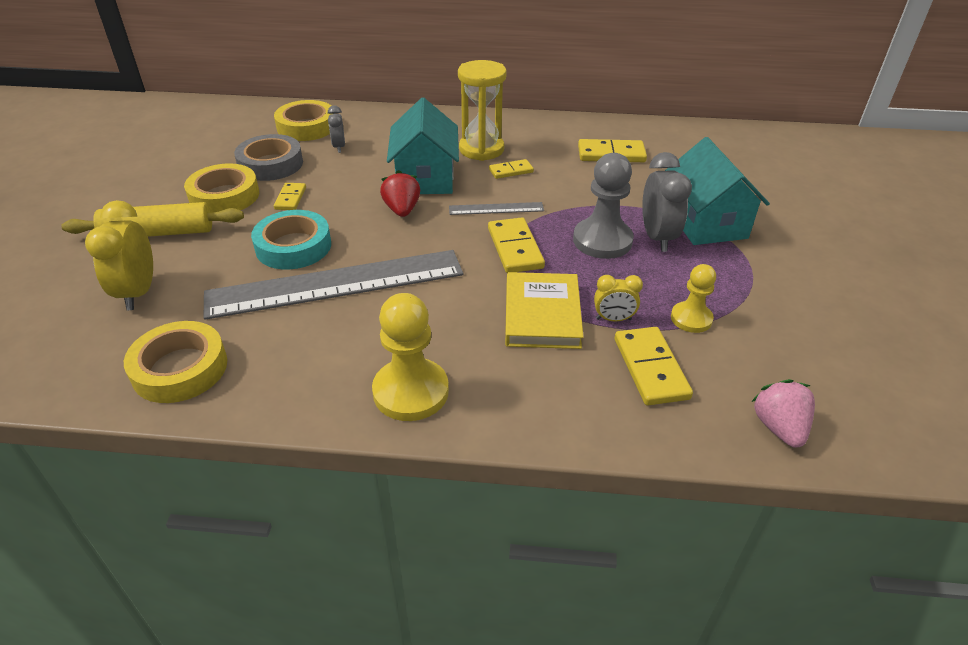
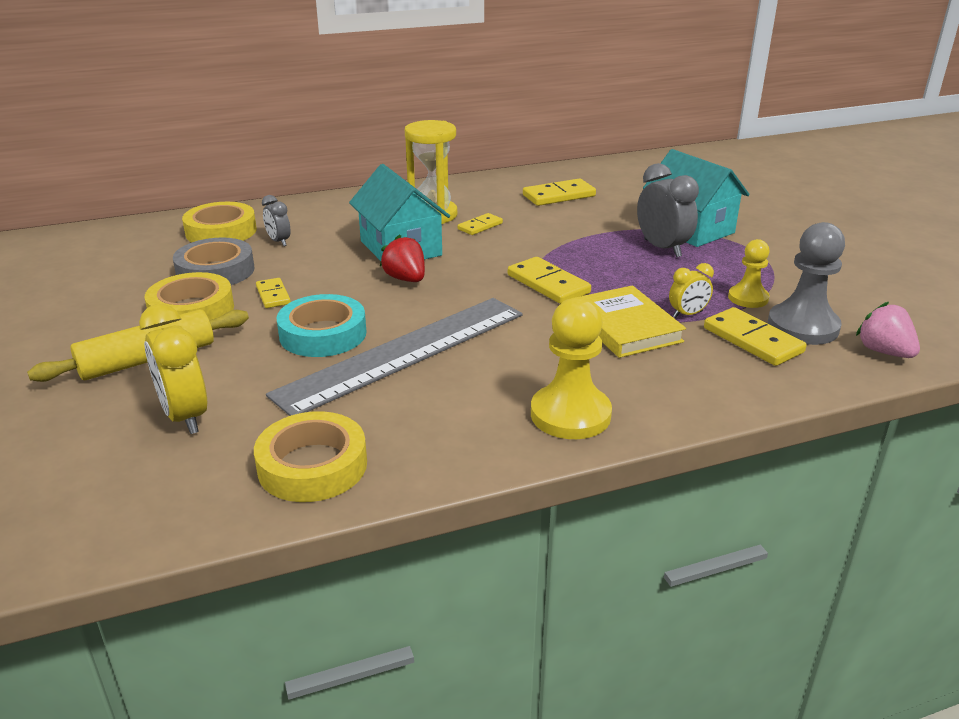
camera: 25 degrees left, 10 degrees down
(496, 209) = (498, 258): grey ruler -> none
(602, 241) = (619, 261): grey pawn -> grey pawn (803, 327)

